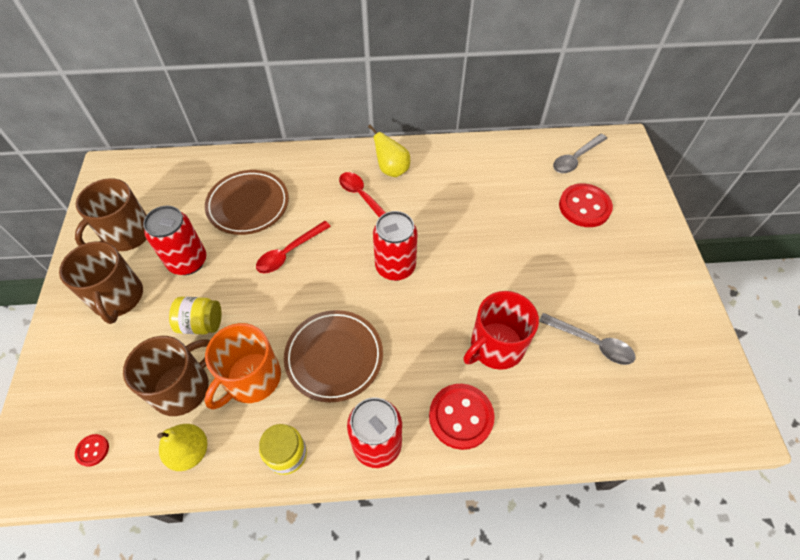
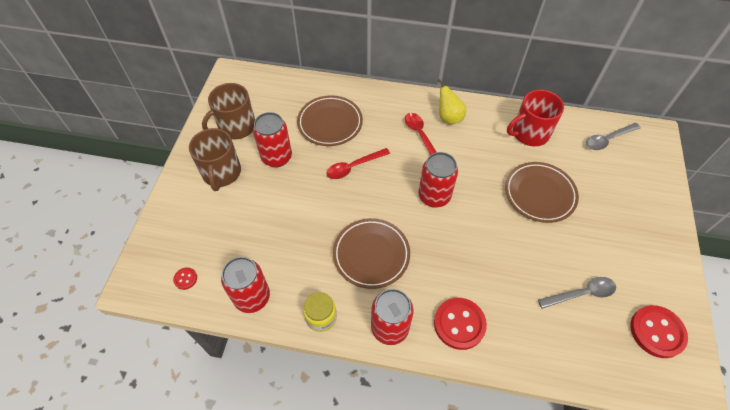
camera: 15 degrees right, 0 degrees up
(182, 387) = (255, 250): brown mug -> none
(190, 452) = (252, 297): yellow pear -> red can
(201, 323) = (278, 206): yellow jar -> none
(251, 378) = (306, 255): orange mug -> none
(496, 346) = (500, 277): red mug -> red mug (529, 133)
(516, 237) = (539, 194): none -> brown plate
(584, 207) = (604, 182): red button -> red button (657, 332)
(592, 343) = (581, 293): grey spoon -> grey spoon turned 60 degrees counterclockwise

